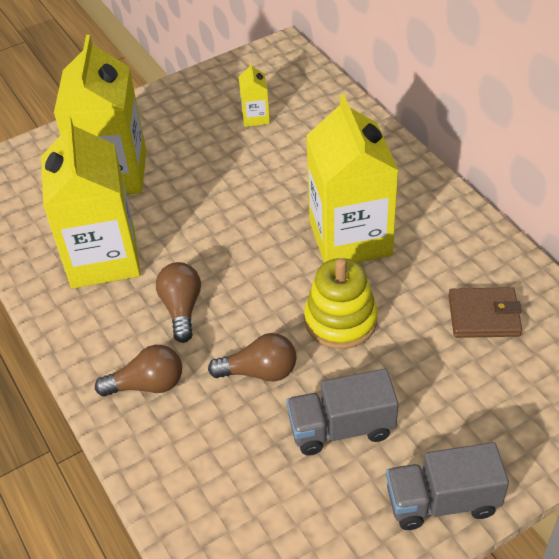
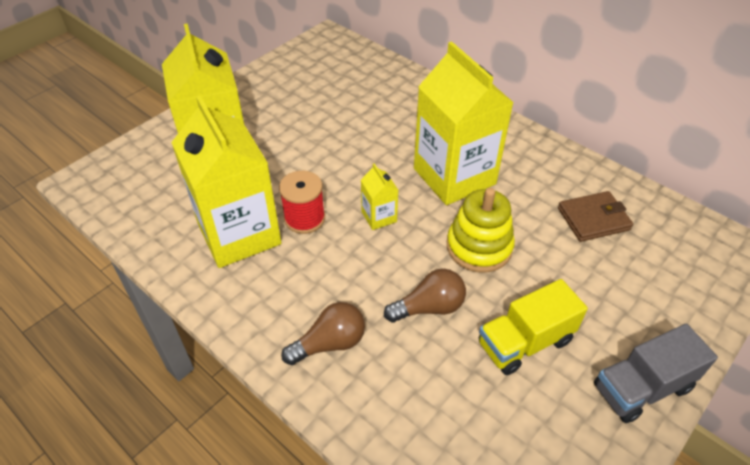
camera: 20 degrees left, 0 degrees up
(173, 254) = (304, 218): none -> red spool
(181, 308) = (332, 265): brown light bulb -> none
(255, 117) = (329, 92): yellow carton -> yellow carton (379, 217)
(341, 428) = (524, 342): grey truck -> yellow truck

